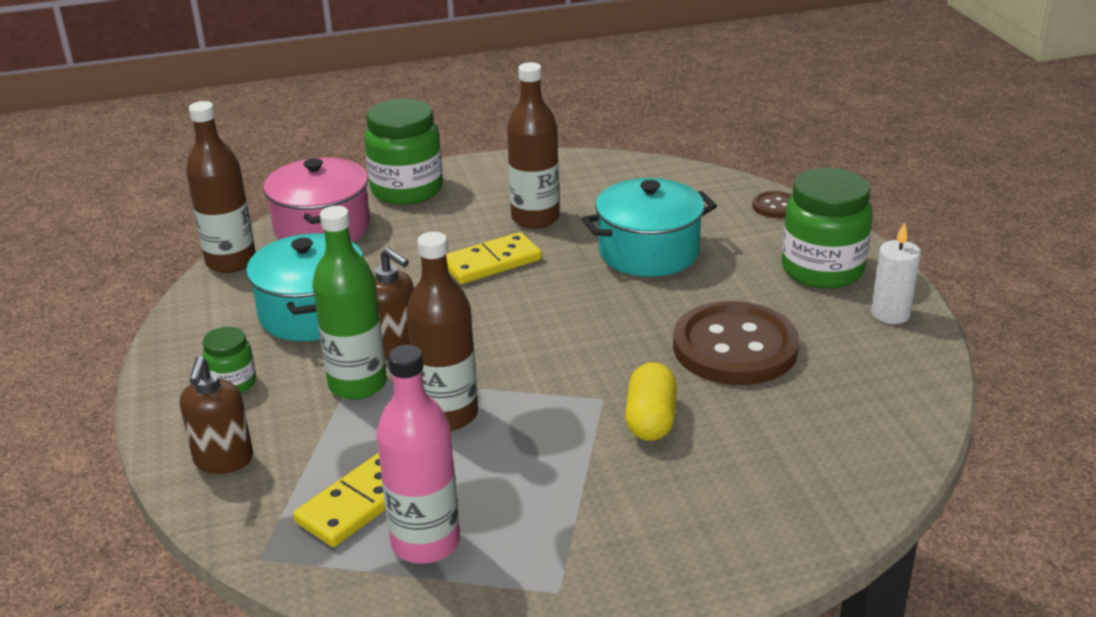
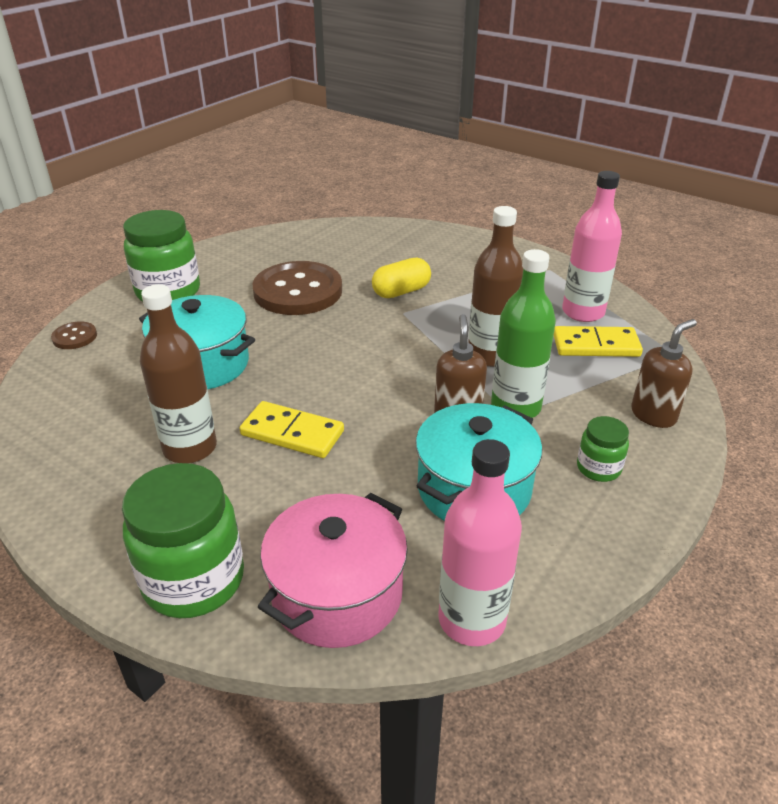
camera: 130 degrees left, 5 degrees up
(231, 261) = (472, 620): brown bottle -> pink bottle
(890, 314) = (206, 259): white candle -> none

